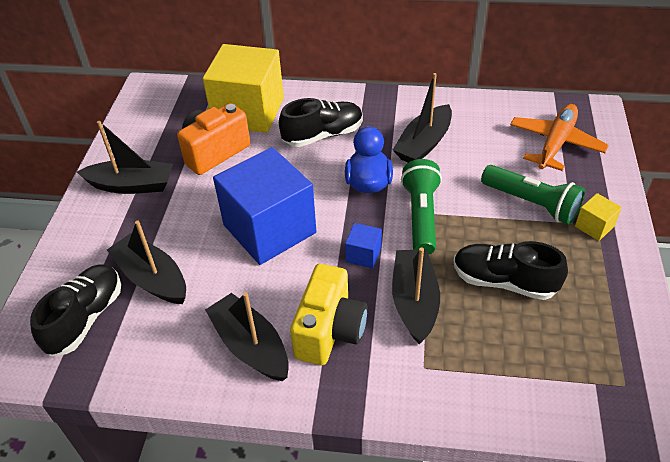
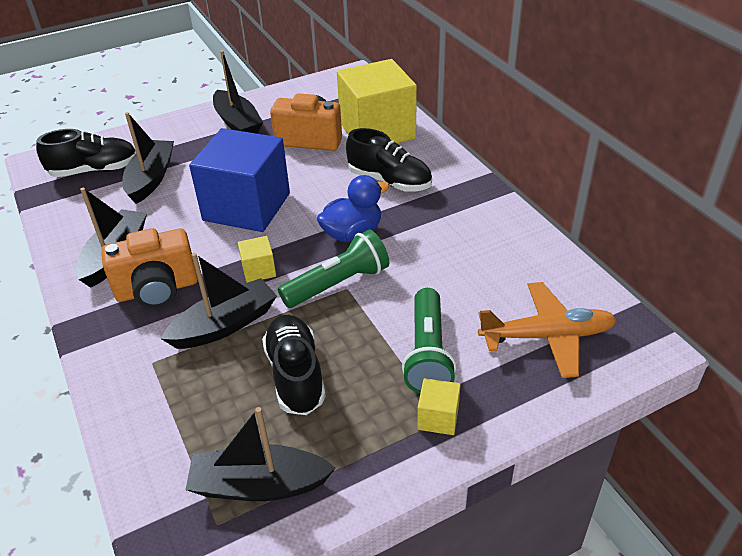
camera: 55 degrees right, 5 degrees down
(330, 331) = (157, 289): yellow camera -> orange camera
(363, 255) = (259, 270): blue cube -> yellow cube
(424, 144) = (442, 243): black boat -> black boat (259, 485)

